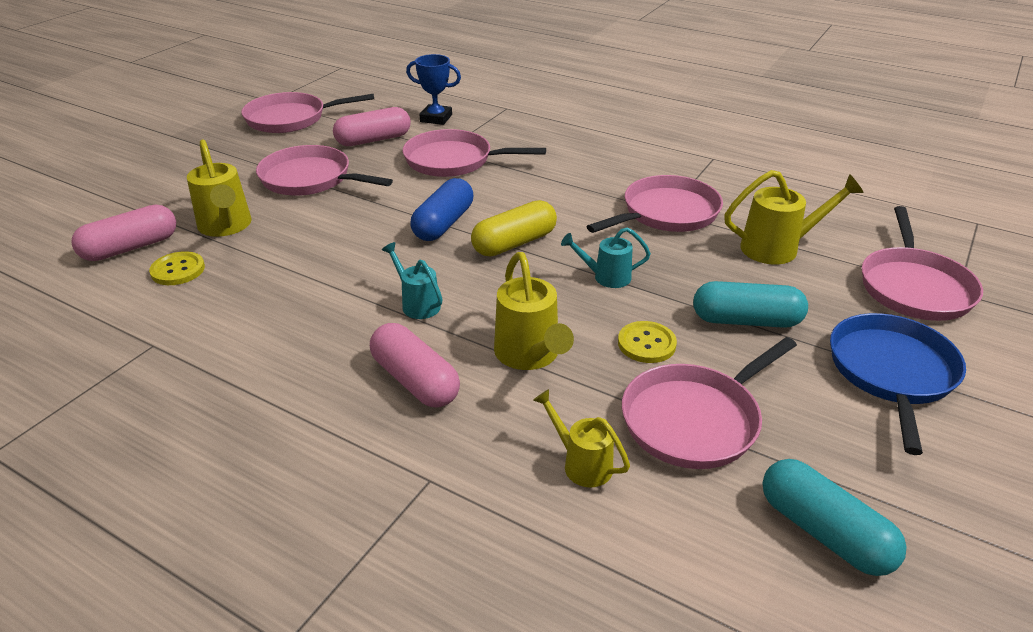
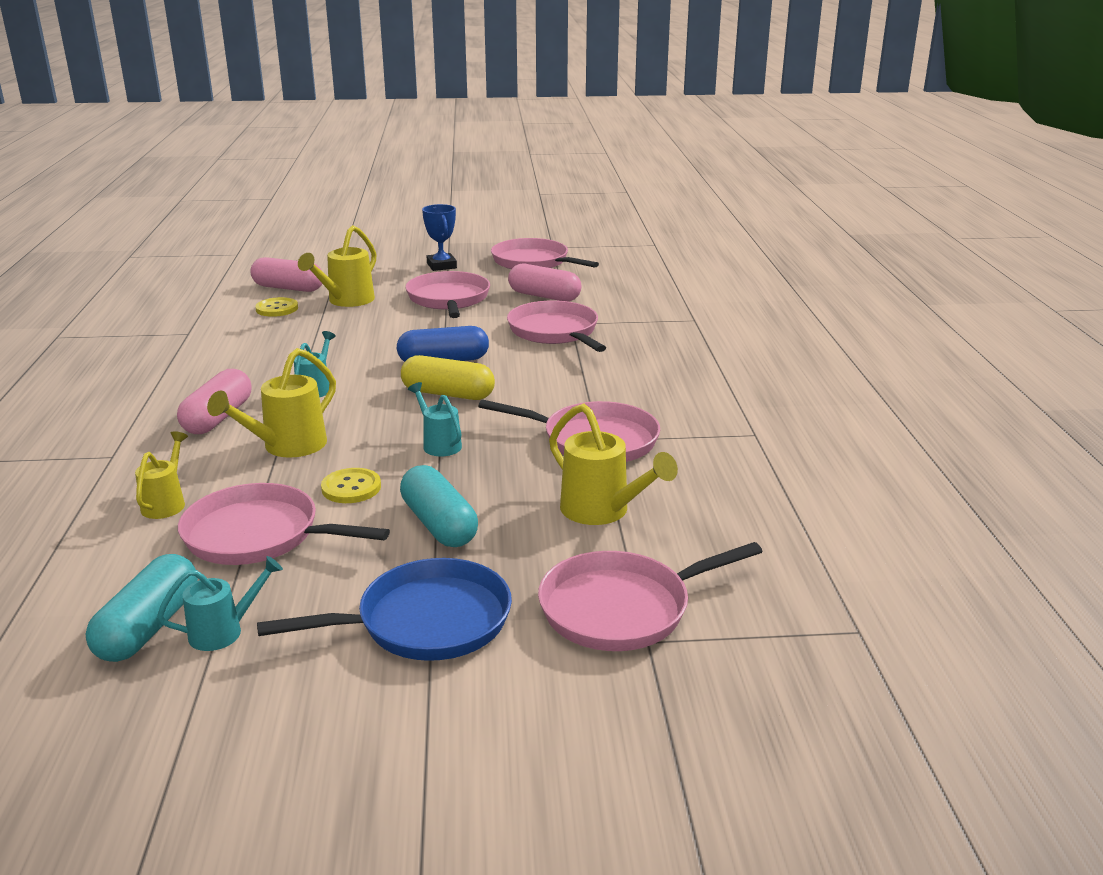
camera: 55 degrees right, 10 degrees down
(436, 118) = (622, 303): blue trophy -> blue trophy (441, 266)
(855, 485) = (223, 631): none -> turquoise watering can

